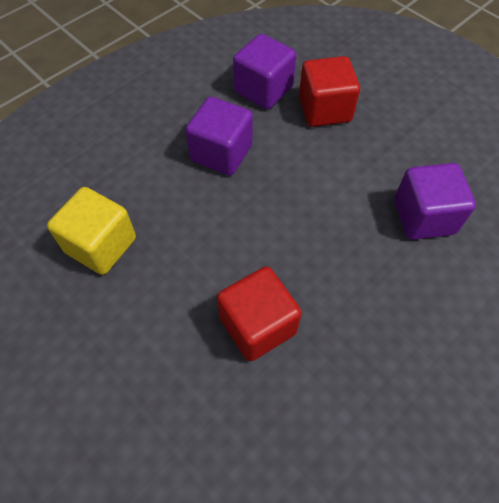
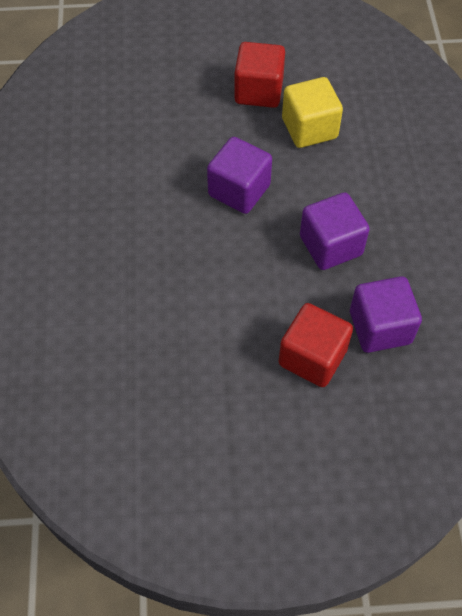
camera: 130 degrees right, 0 degrees up
(258, 325) = (168, 172): red cube -> red cube (258, 91)
(424, 217) = (141, 333): purple cube -> purple cube (239, 190)

